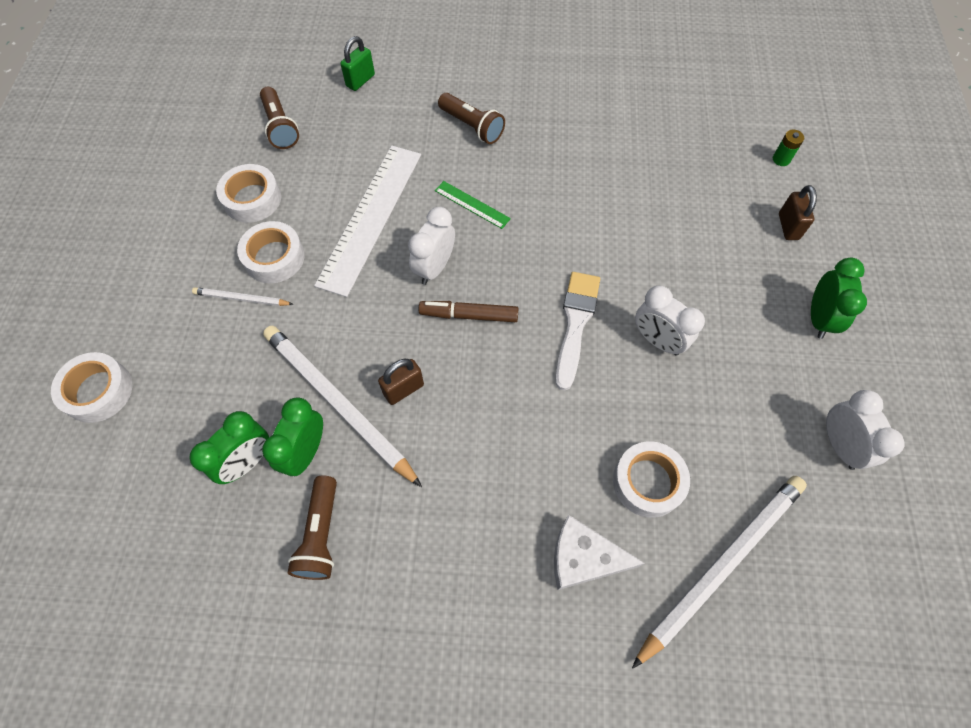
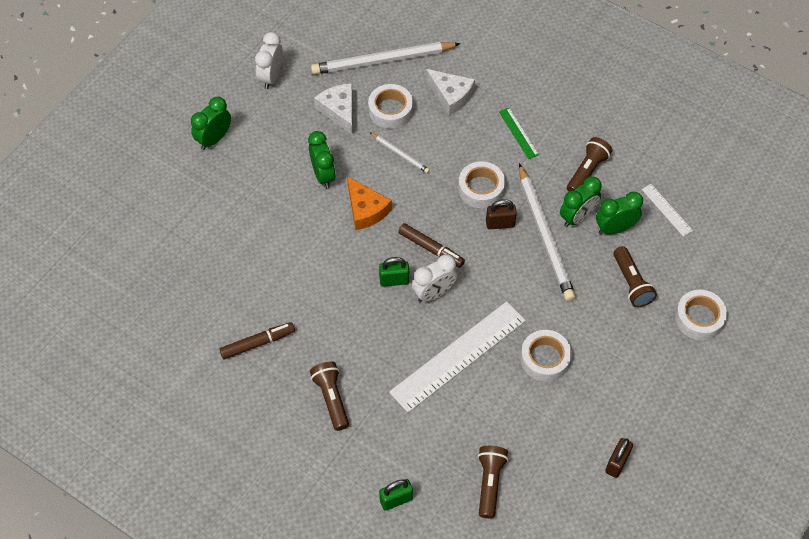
camera: 150 degrees left, 5 degrees down
(181, 531) = (667, 210): none -> white ruler
(200, 394) = (631, 283): none -> brown flashlight
(241, 299) = (581, 337): white pencil -> white pencil (400, 154)
(252, 199) = (542, 420): white tape -> white tape (481, 188)
(472, 204) = (377, 328): green ruler -> green ruler (518, 133)
(487, 260) = (394, 280): none -> green padlock
(575, 323) = (366, 210): white brush -> orange cheese
(577, 138) = (258, 343): none -> brown marker
(657, 340) = (323, 175): white clock -> green clock
(712, 442) = (339, 111): none -> white cheese
(781, 159) = (126, 248): green battery -> none
(788, 226) = (172, 200): brown padlock -> brown padlock (617, 463)

